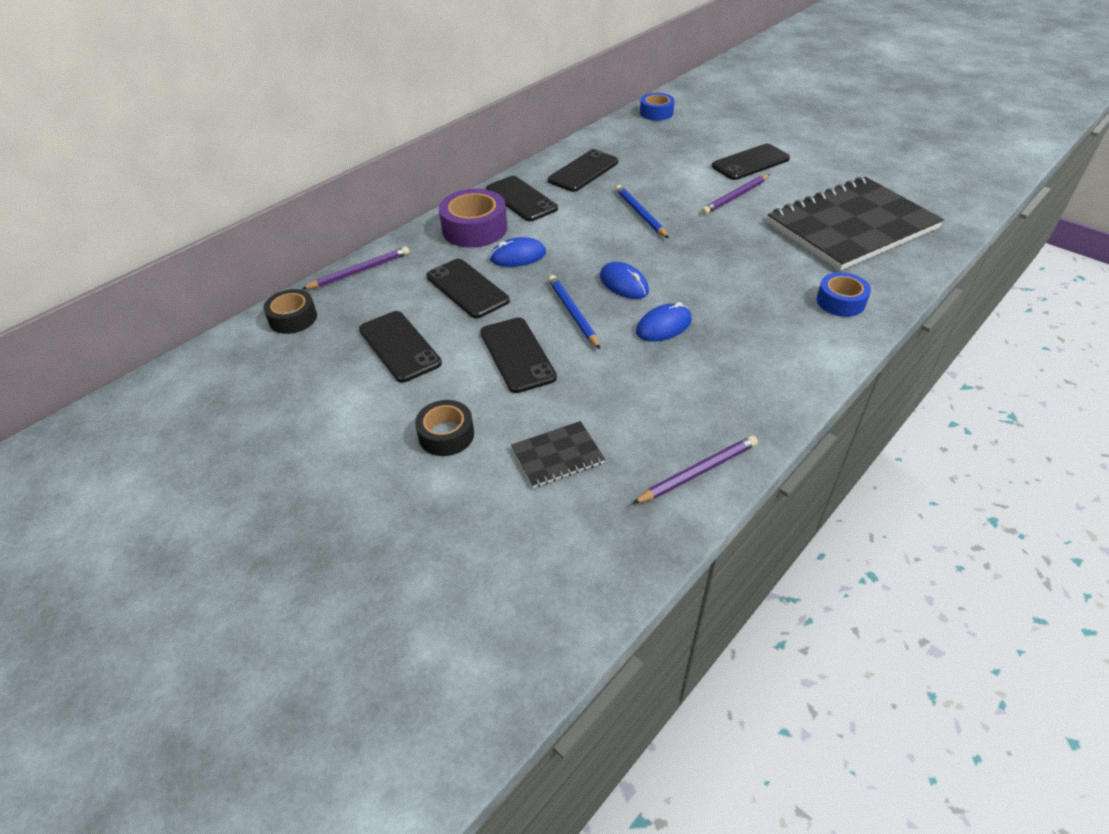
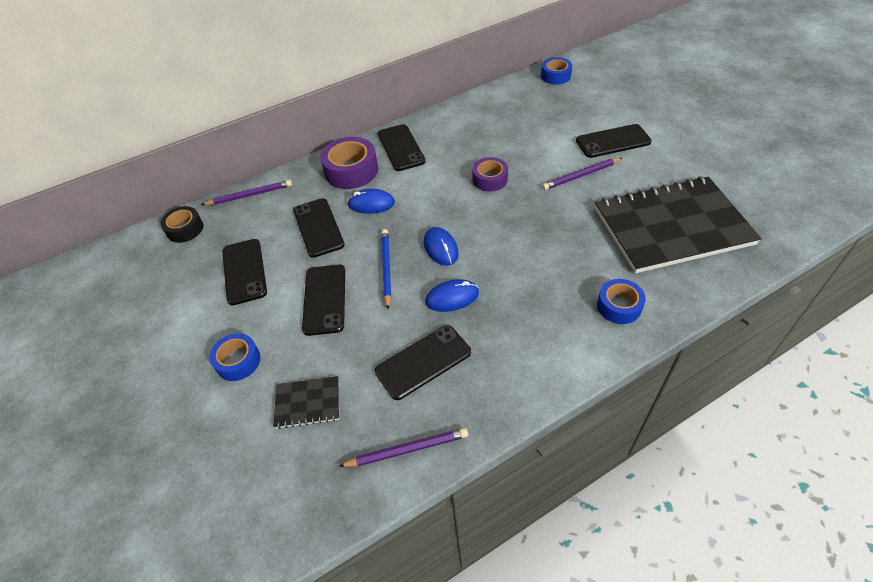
camera: 20 degrees right, 5 degrees up
(446, 435) = (238, 361): black tape -> blue tape
(583, 171) = (464, 128): black phone -> black phone (423, 362)
(640, 214) = (490, 179): blue pencil -> purple tape

